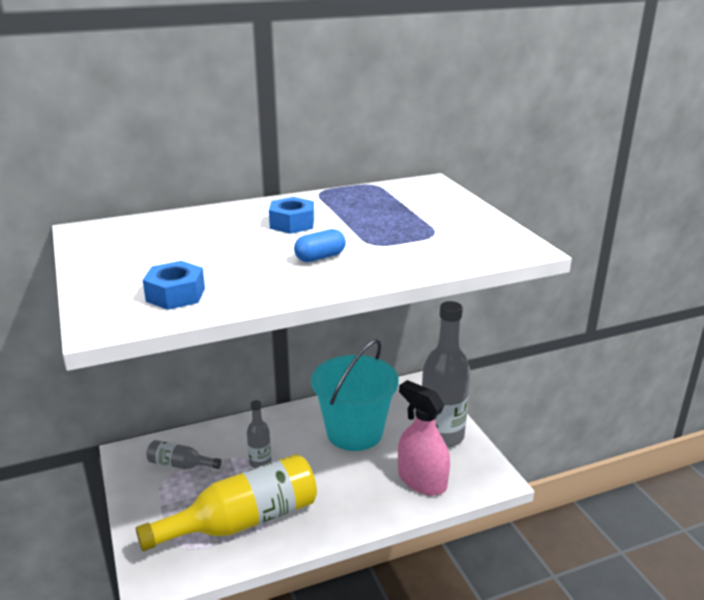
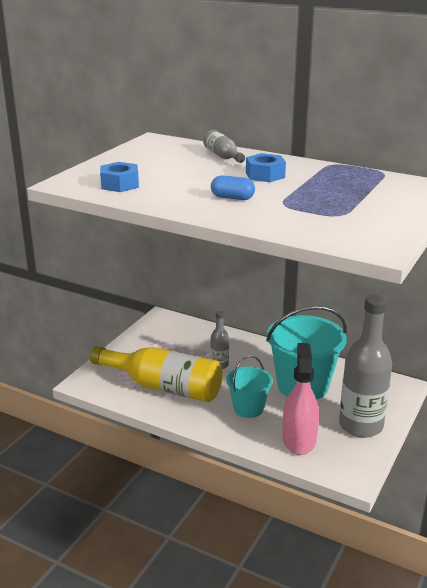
camera: 50 degrees right, 0 degrees up
(180, 465) = (177, 339): grey bottle -> grey bottle (223, 156)
(346, 483) = (248, 408): none -> turquoise bucket

